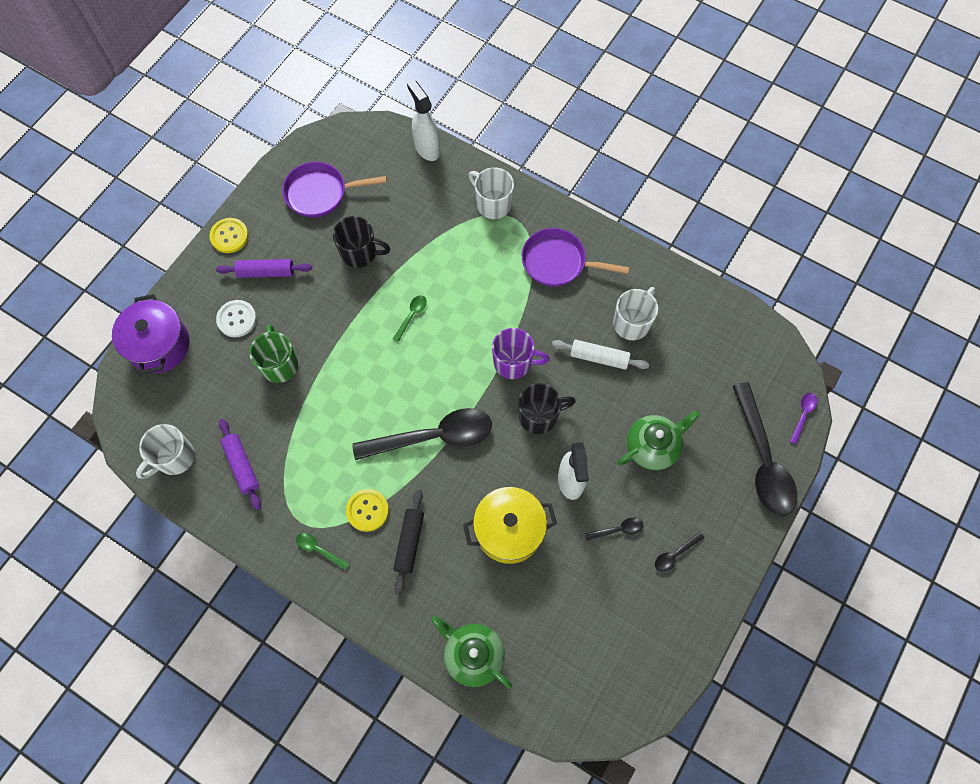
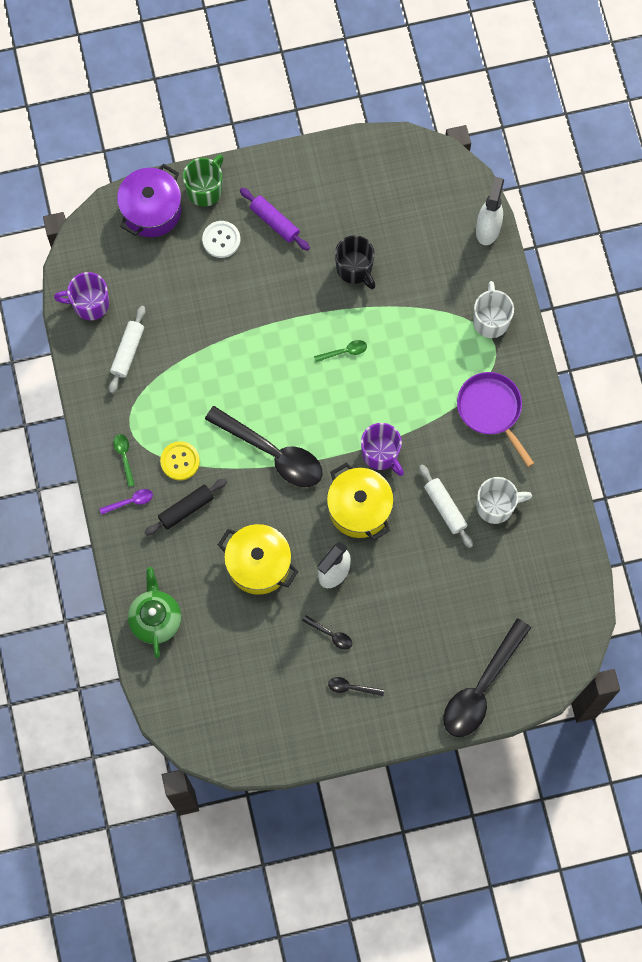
camera: 45 degrees right, 5 degrees up
(174, 458) = (89, 304): white mug -> purple mug
(229, 236) = (275, 169): yellow button -> none
(242, 466) = (128, 351): purple rolling pin -> white rolling pin
(279, 364) = (219, 302): green mug -> green mug (205, 189)
(320, 193) = (372, 193): purple pan -> none
(539, 416) = (359, 508): black mug -> yellow pot
(652, 447) = (414, 604): green teapot -> none
(803, 415) = (545, 687): purple spoon -> purple spoon (130, 501)

